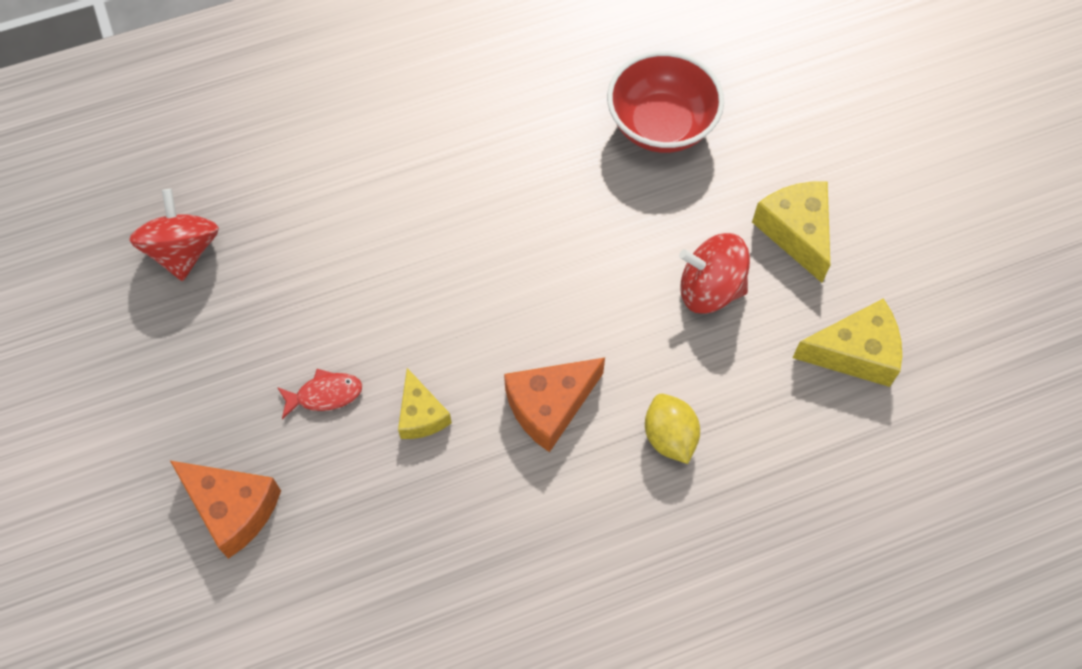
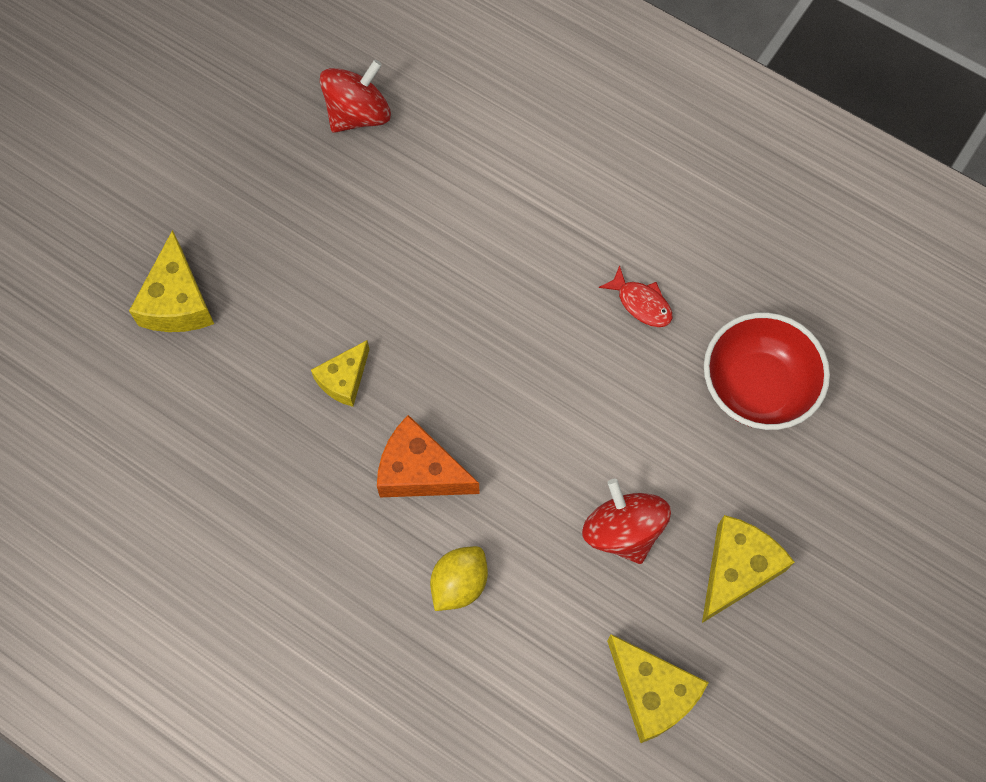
camera: 55 degrees right, 5 degrees up
(232, 509) = (177, 301): orange cheese -> yellow cheese
(325, 395) = (311, 299): red fish -> red fish (641, 303)

